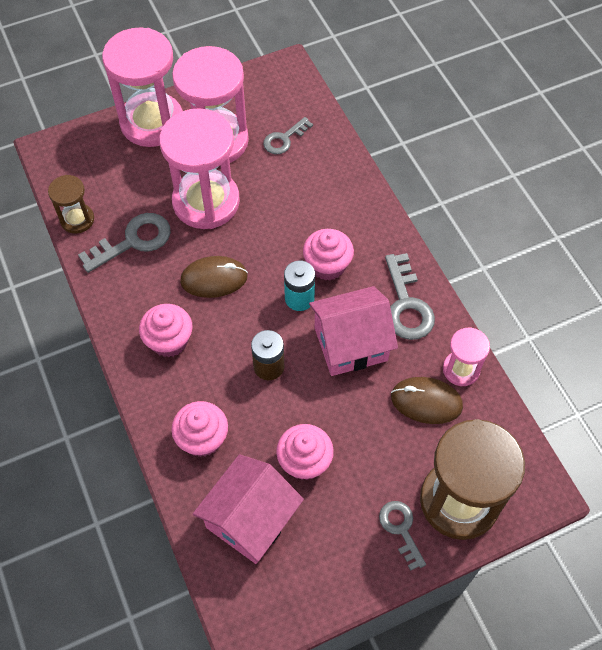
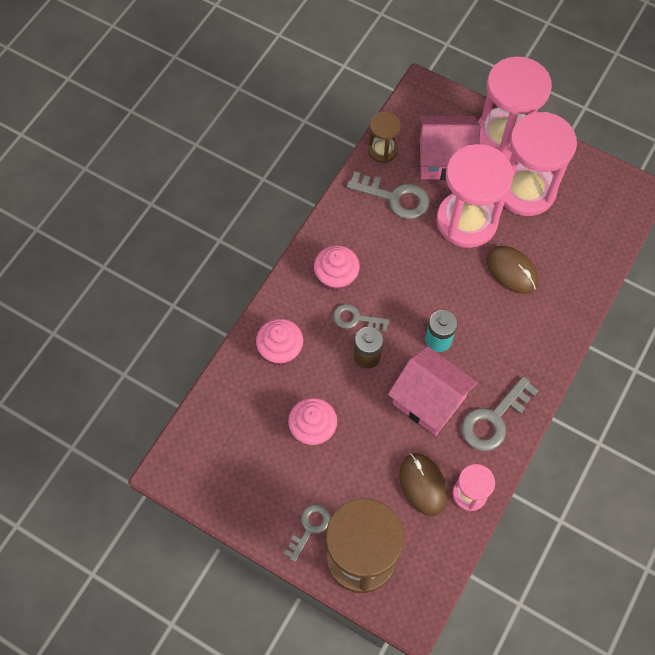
camera: 55 degrees right, 5 degrees up
(214, 279) = (407, 271): brown mouse -> brown mouse (511, 271)
(250, 519) = (246, 421): pink house -> pink house (444, 159)
(284, 139) = (568, 235): grey key -> grey key (355, 319)
(327, 265) = (482, 341): pink cupcake -> none

